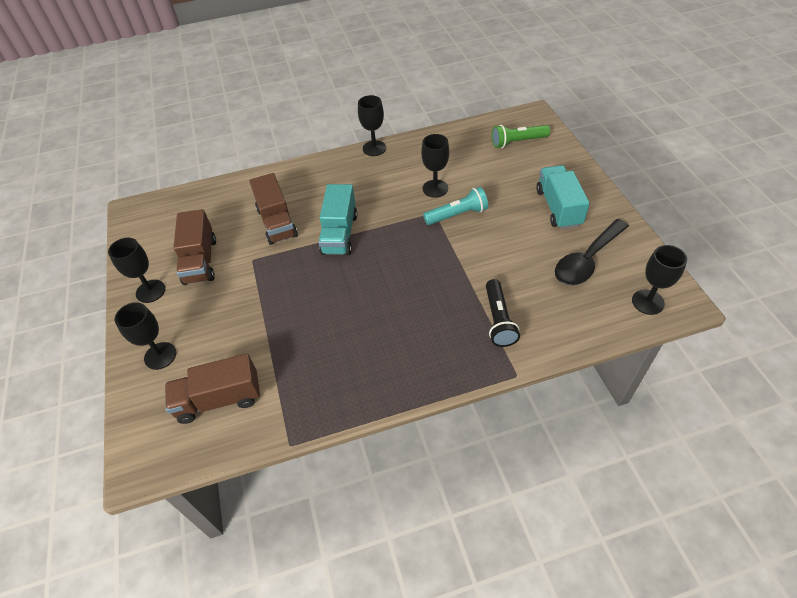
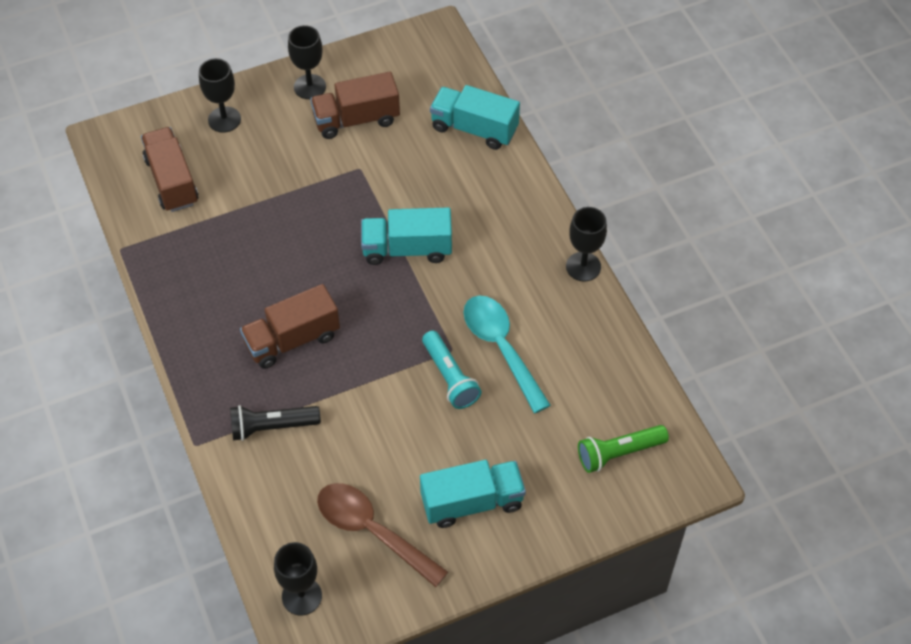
camera: 80 degrees right, 5 degrees up
(238, 194) = (474, 129): none -> turquoise truck
(277, 222) = (423, 180): brown truck -> brown truck (292, 339)
(435, 188) = (501, 348): black goblet -> turquoise spoon
(517, 142) = (619, 453): green flashlight -> green flashlight turned 90 degrees counterclockwise
(587, 260) = (372, 531): black spoon -> brown spoon

